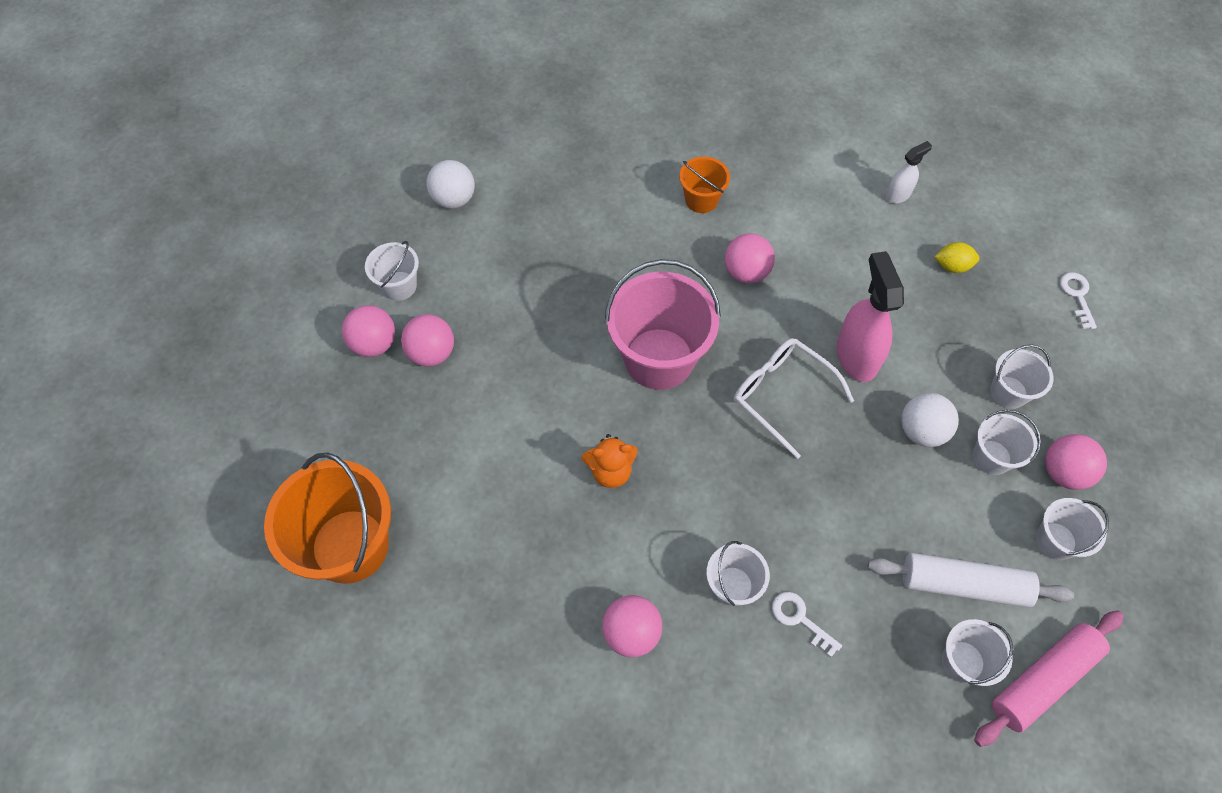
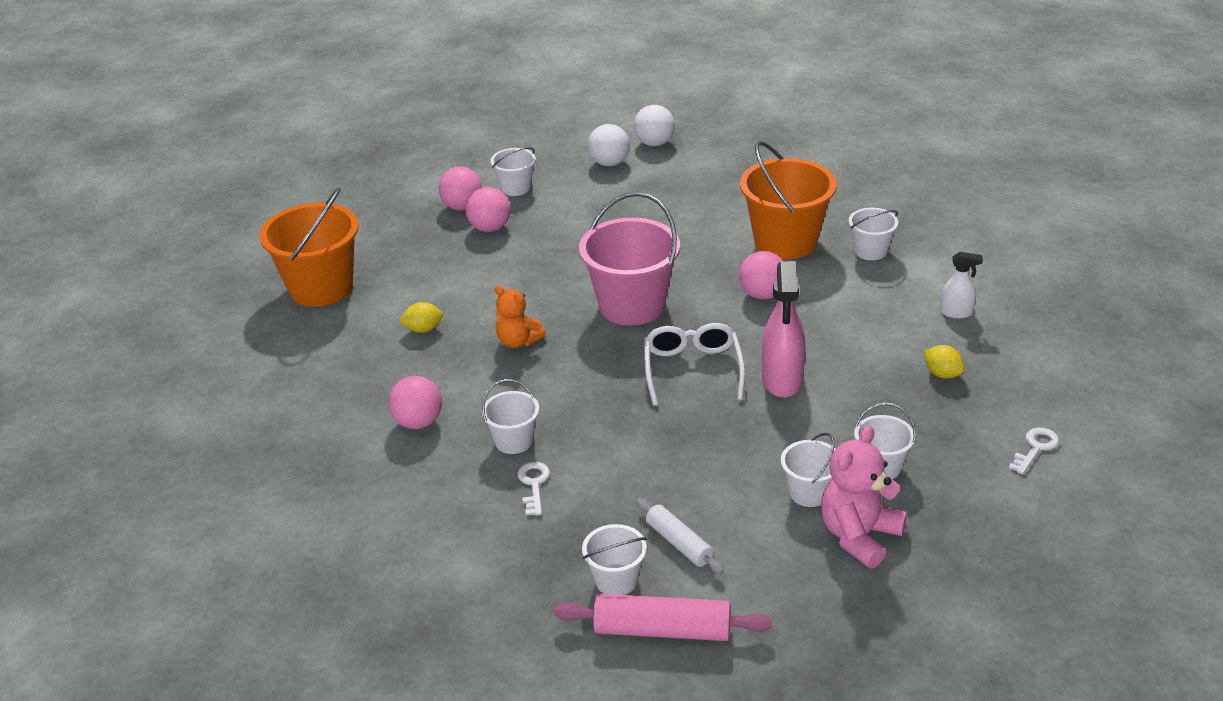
camera: 45 degrees right, 25 degrees down
(510, 522) = (423, 329): none -> yellow lemon
(701, 200) = (785, 241): orange bucket -> orange bucket, size x1.94
(856, 356) = (782, 380): pink spray bottle -> pink spray bottle turned 150 degrees clockwise
(921, 431) = (773, 446): white ball -> white ball (654, 143)
(963, 584) = (679, 543): white rolling pin -> white rolling pin, size x0.63
(1055, 541) = (791, 567): white bucket -> white bucket (870, 251)
(1063, 472) = (859, 536): pink ball -> pink teddy bear

